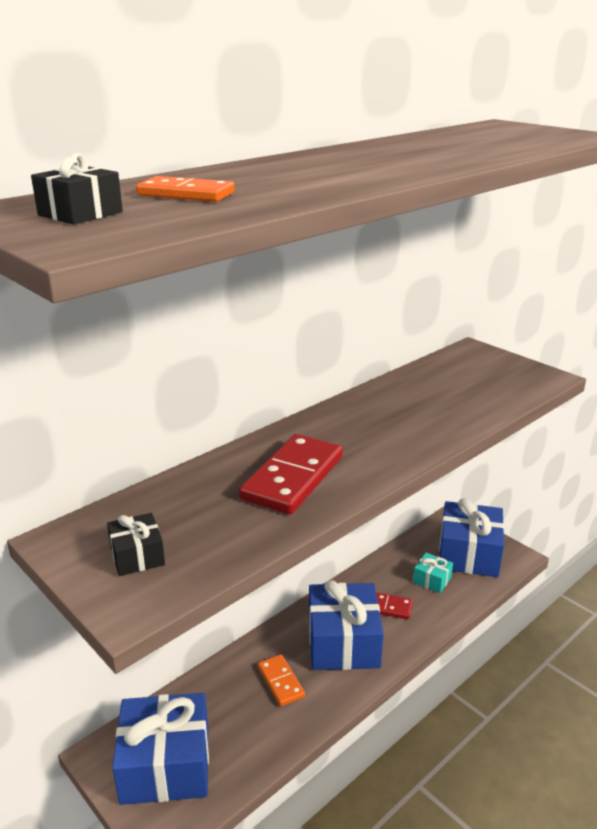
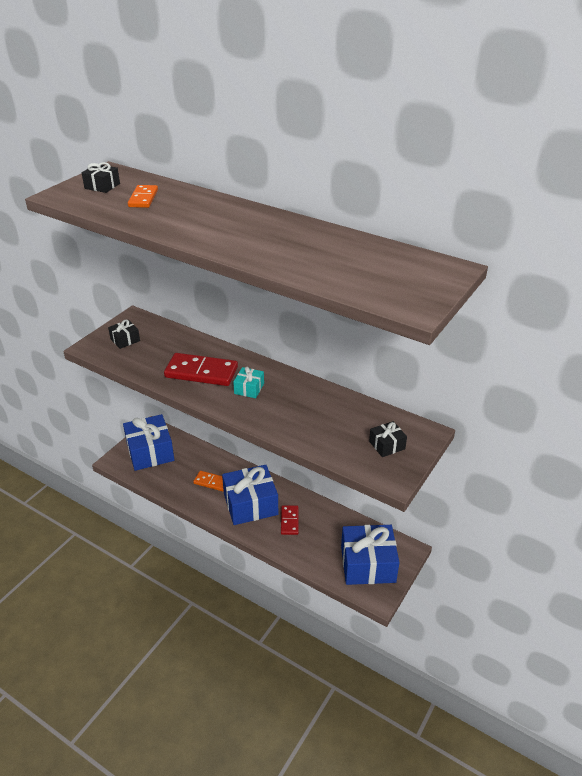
camera: 75 degrees right, 10 degrees up
(280, 682) = (211, 482): orange domino -> orange domino turned 60 degrees clockwise
(432, 580) = (327, 543): turquoise gift -> turquoise gift (249, 388)
(492, 371) = (387, 445): none -> black gift

